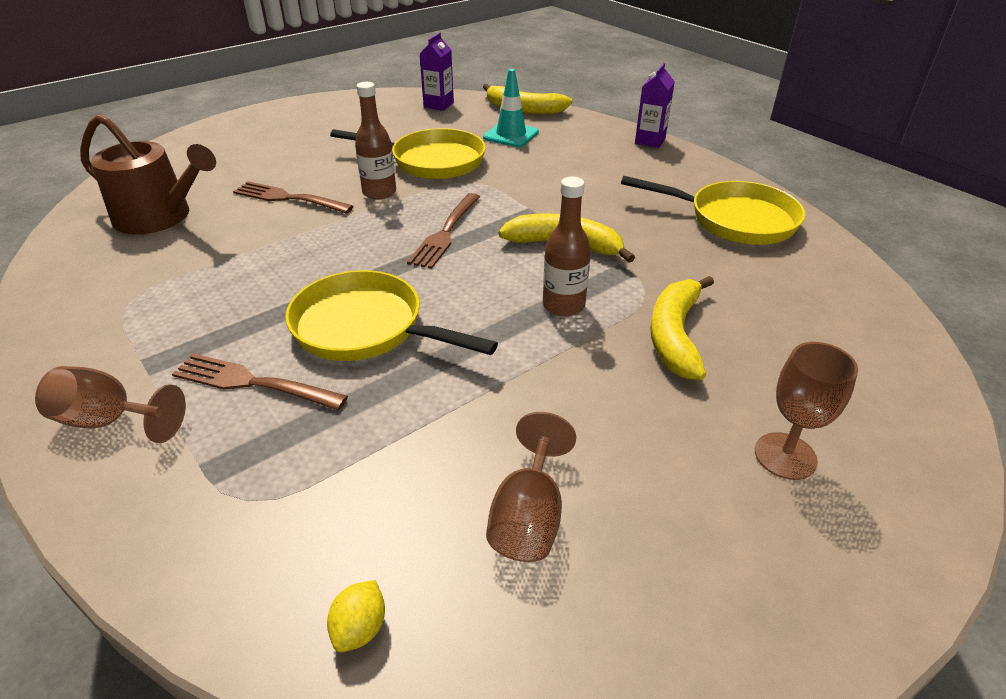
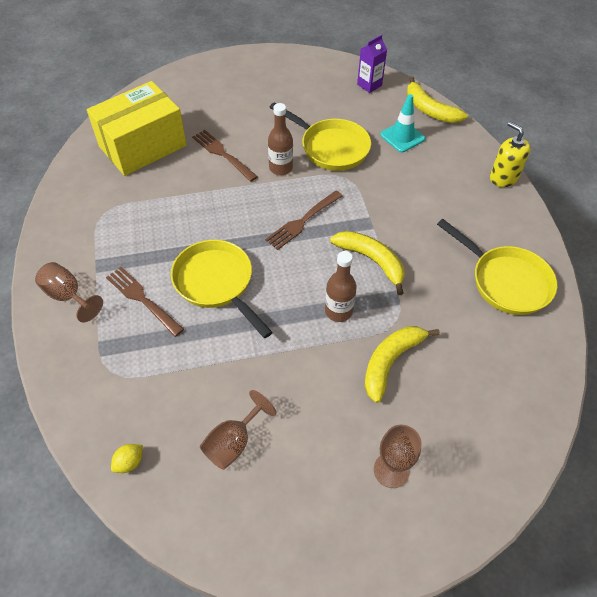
camera: 25 degrees right, 15 degrees up
(160, 217) = (143, 146): brown watering can -> yellow box
(650, 141) = (503, 177): purple carton -> yellow soap dispenser

